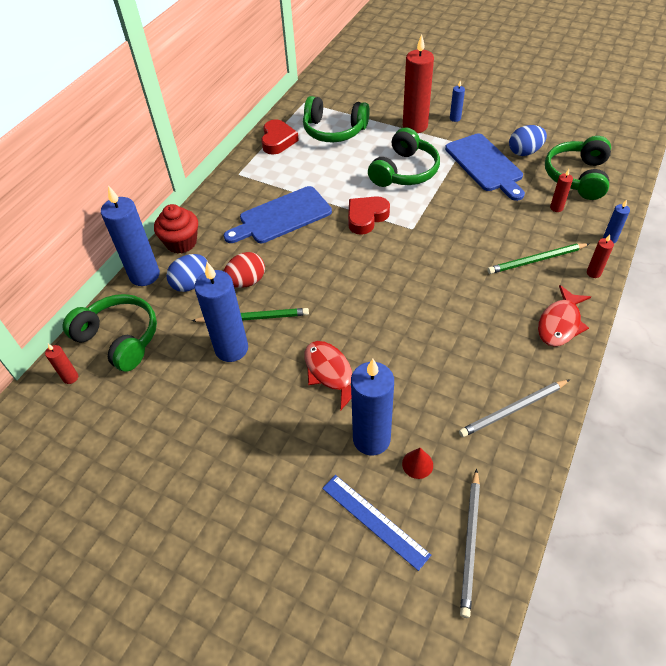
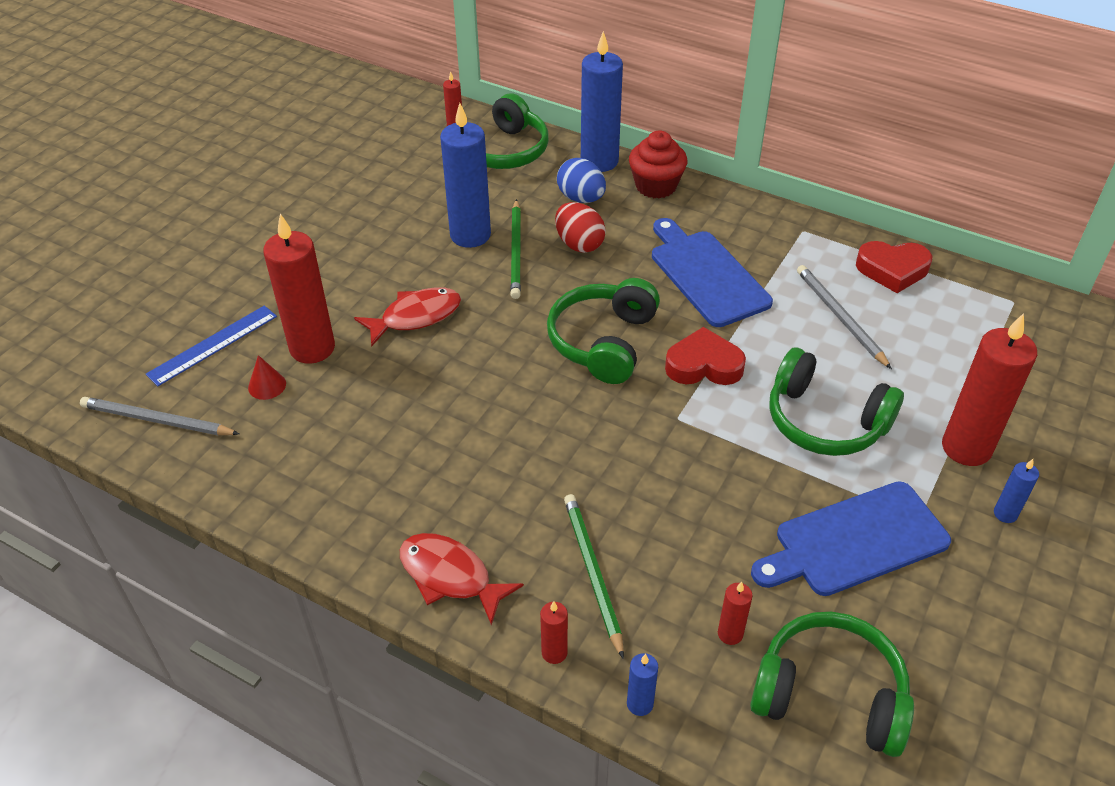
camera: 90 degrees right, 5 degrees down
(334, 130) = (932, 336): green headphones -> green headphones (603, 342)
(366, 217) = (704, 365): red heart -> red heart turned 45 degrees counterclockwise
(371, 439) = (312, 348): blue candle -> red candle
(513, 409) = (314, 489): grey pencil -> grey pencil (840, 317)
(524, 152) = (905, 615): blue egg -> none

